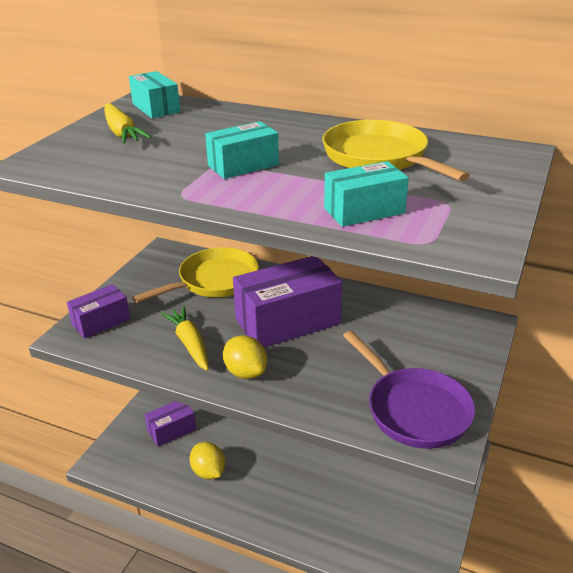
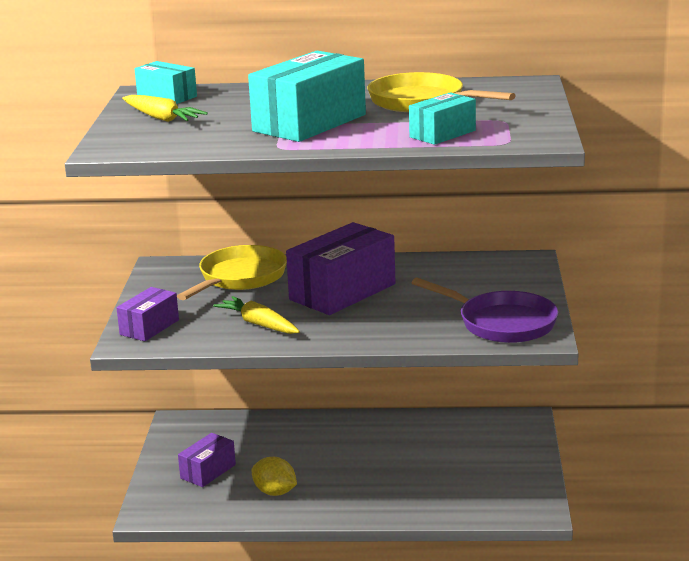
camera: 20 degrees left, 10 degrees down
(243, 165) = (309, 123): turquoise box -> turquoise box, size x1.82
(245, 372) = (332, 331): yellow lemon -> none

